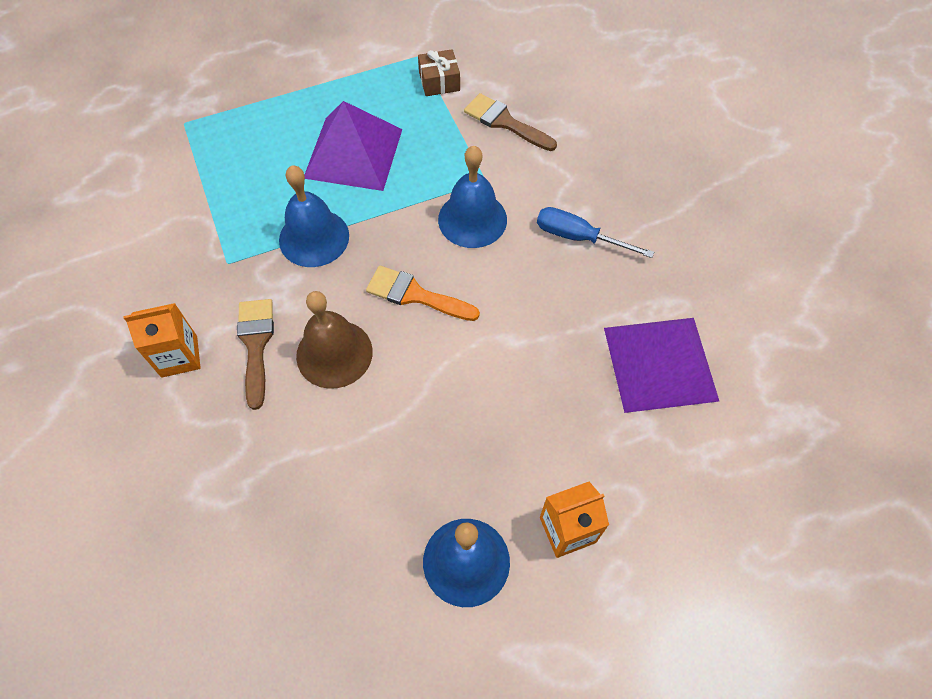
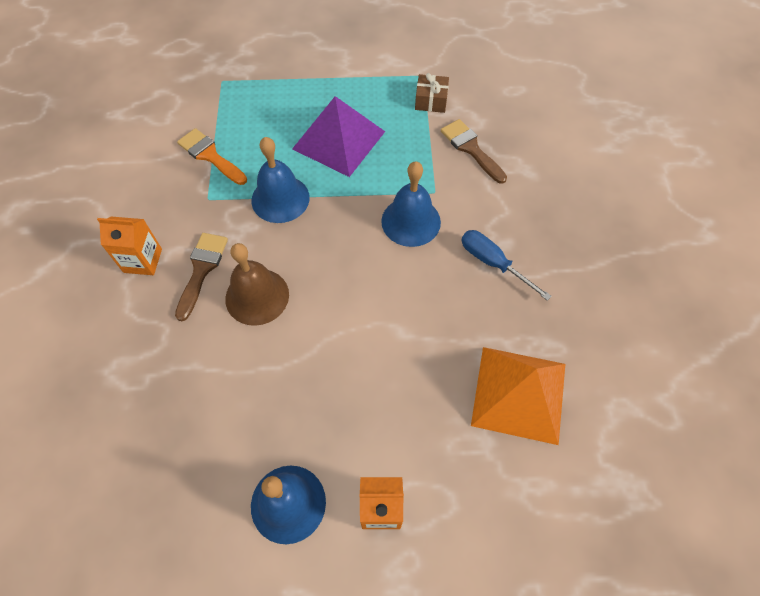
camera: 20 degrees right, 0 degrees up
(415, 295) = (339, 269): orange brush -> orange brush (210, 155)
(660, 363) = (519, 394): purple pyramid -> orange pyramid

